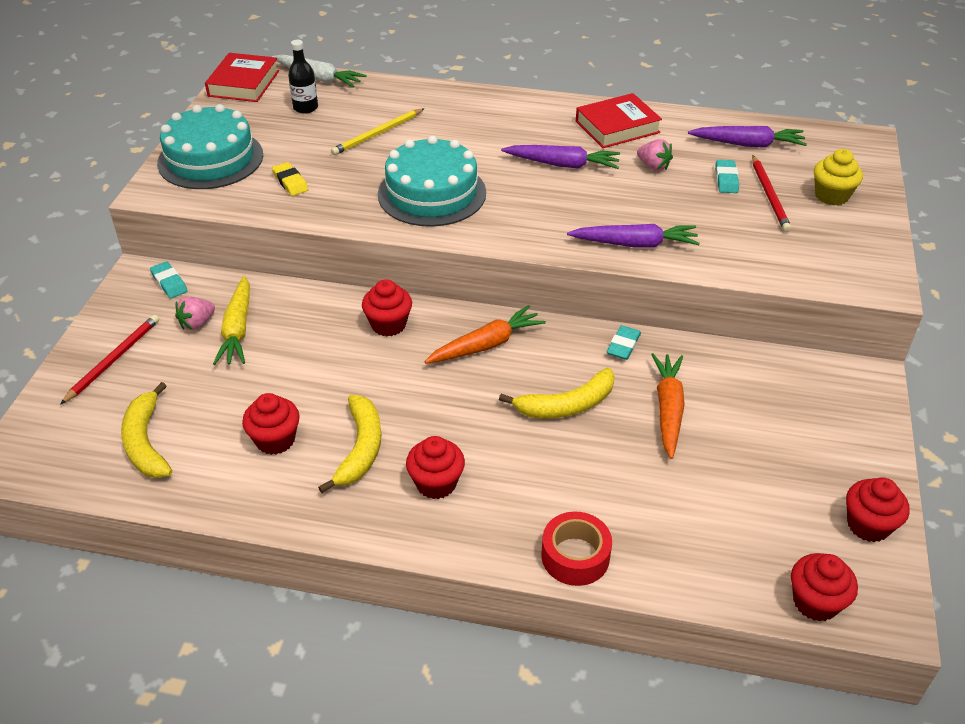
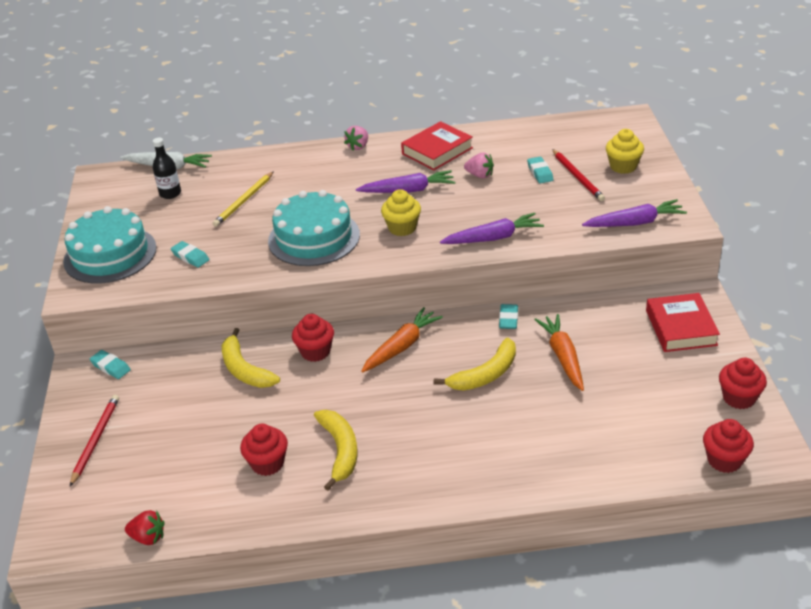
camera: 15 degrees left, 5 degrees down
(110, 487) = (148, 537): none -> red strawberry
(146, 442) = (160, 495): yellow banana -> yellow banana (244, 369)
(197, 323) = (153, 392): pink strawberry -> pink strawberry (358, 146)
(237, 329) = (190, 388): yellow carrot -> none
(244, 83) = (104, 185): red book -> red book (681, 327)
(290, 182) = (190, 257): yellow eraser -> turquoise eraser
(436, 483) = (412, 459): red cupcake -> none
(535, 206) = (402, 228): none -> yellow cupcake
(575, 556) = (542, 480): red tape -> none
(748, 144) = (544, 141): purple carrot -> purple carrot (635, 223)

